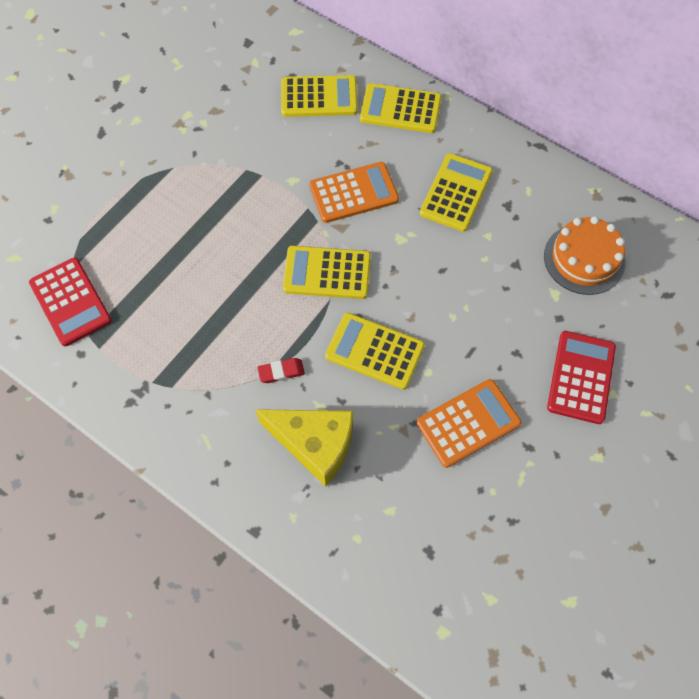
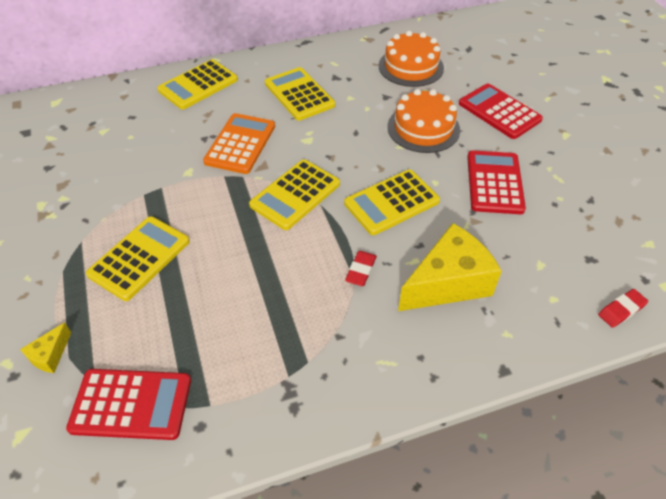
camera: 55 degrees left, 15 degrees down
(74, 227) = (50, 355): none -> yellow cheese
(319, 97) = (132, 119): yellow calculator -> yellow calculator (139, 258)
(384, 601) = (621, 310): none -> red eraser
(468, 423) = (494, 182): orange calculator -> red calculator
(496, 322) = (423, 128): none -> orange cake

